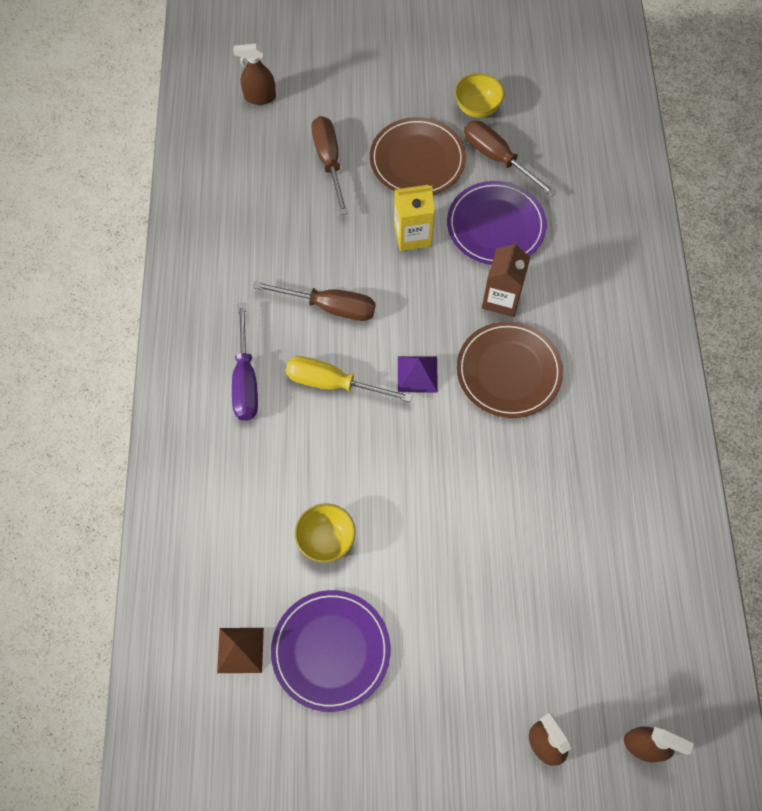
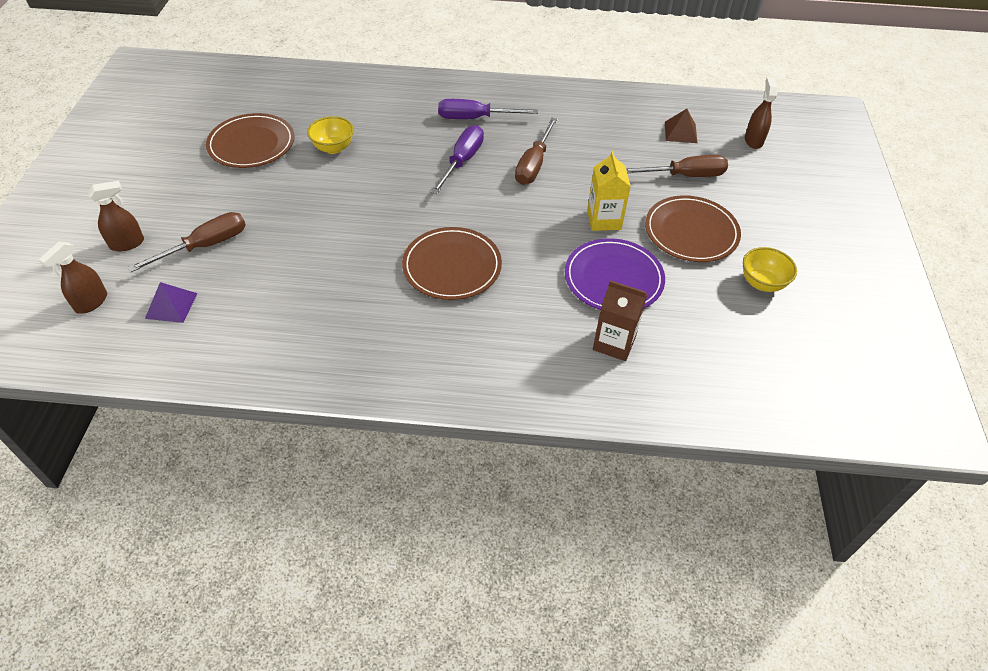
camera: 95 degrees right, 15 degrees down
(240, 650) = (271, 105): brown pyramid -> brown pyramid (680, 132)
(331, 650) = (251, 144): purple plate -> brown plate
(333, 383) = (462, 161): yellow screwdriver -> purple screwdriver
(417, 374) = (461, 208): purple pyramid -> purple pyramid (171, 305)
(498, 158) = (697, 291): brown screwdriver -> brown screwdriver (205, 246)
(501, 299) = (529, 271): brown carton -> brown carton (614, 343)

